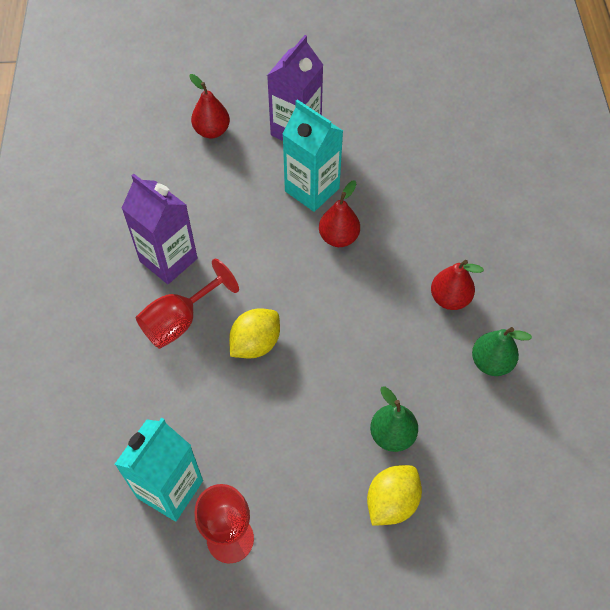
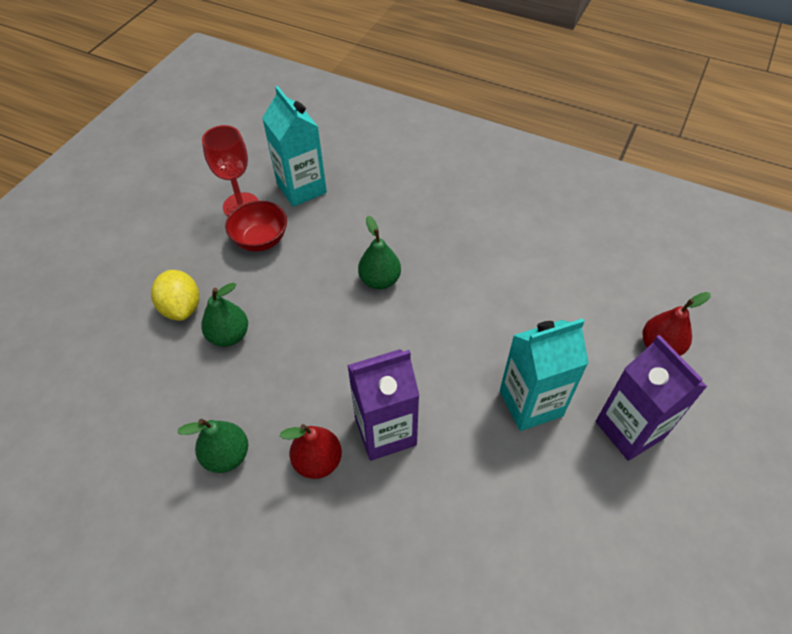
camera: 120 degrees right, 5 degrees down
(168, 260) = (504, 254): purple carton -> purple carton (385, 431)
(180, 321) = (435, 240): red goblet -> none
(255, 343) = (380, 280): yellow lemon -> green pear
(267, 483) = (261, 240): none -> red bowl
(338, 237) = (453, 397): red pear -> none

